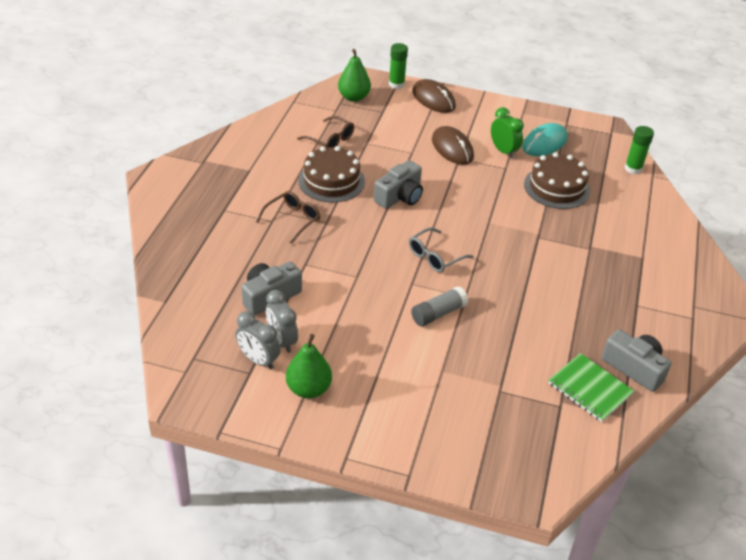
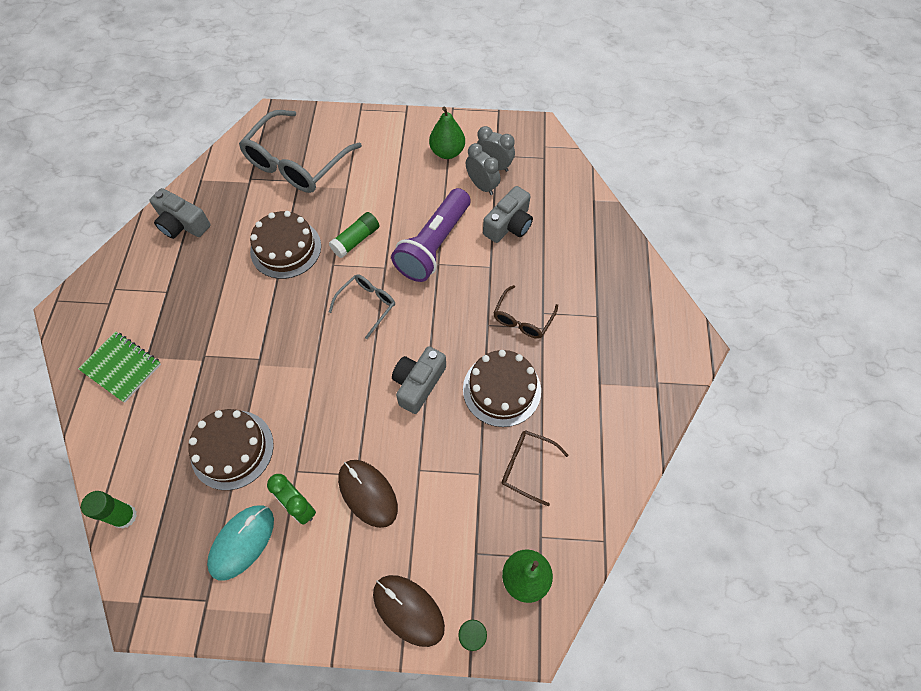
camera: 170 degrees right, 20 degrees up
(356, 293) = (434, 245): none -> purple flashlight
(438, 313) = (356, 240): grey glue stick -> green glue stick
(502, 413) = (296, 163): none -> grey glasses
(515, 320) = (286, 248): none -> brown cake
(590, 389) = (224, 197): green notebook -> green notebook (121, 367)

